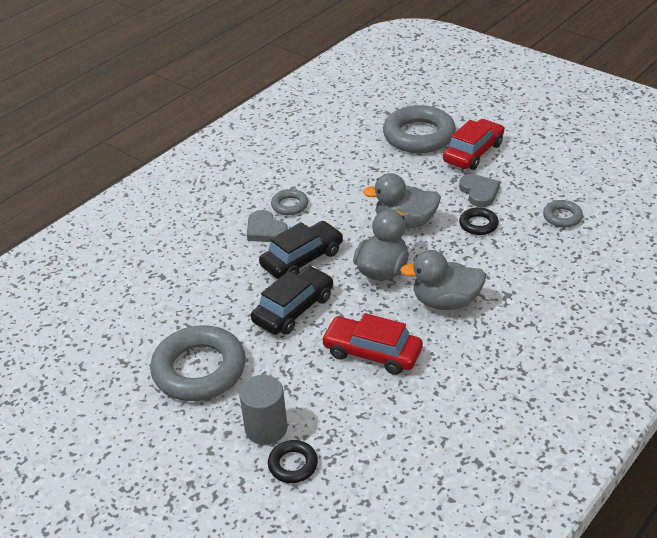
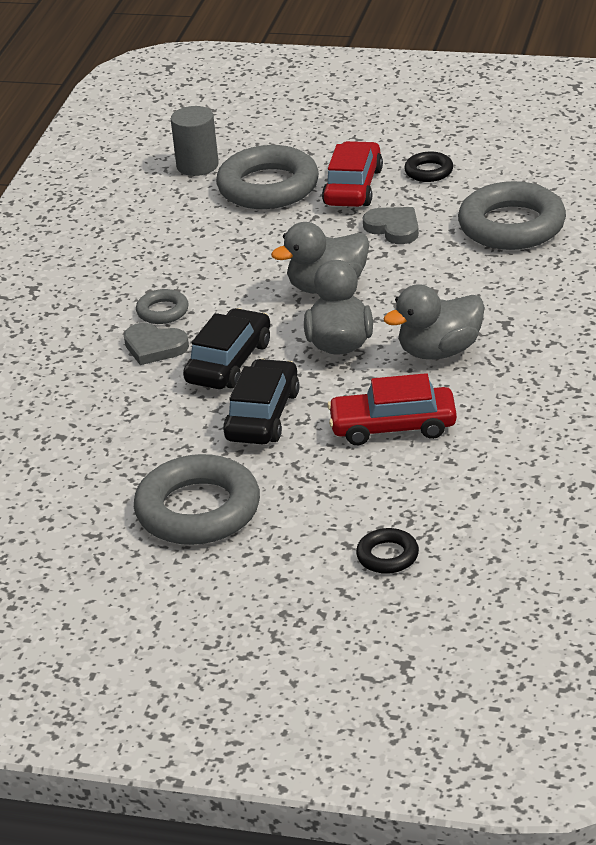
camera: 25 degrees left, 5 degrees down
(266, 428) = (328, 535): grey cylinder -> grey cylinder (197, 165)
(478, 224) = (418, 262): black ring -> black ring (429, 171)
(562, 217) = (512, 226): grey ring -> grey ring, size x2.10

